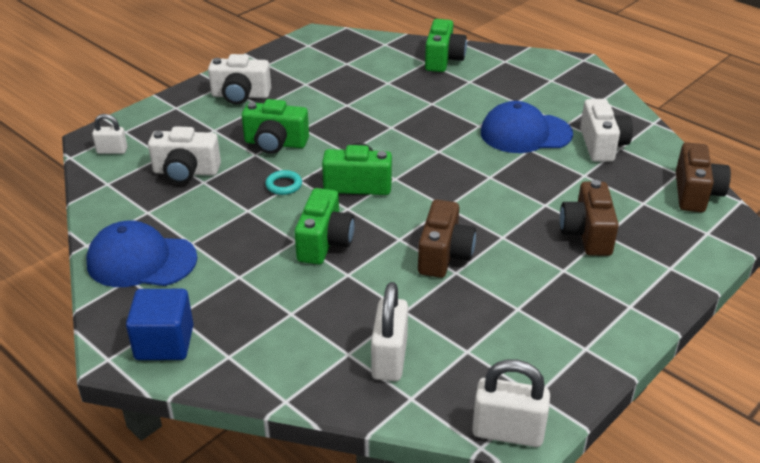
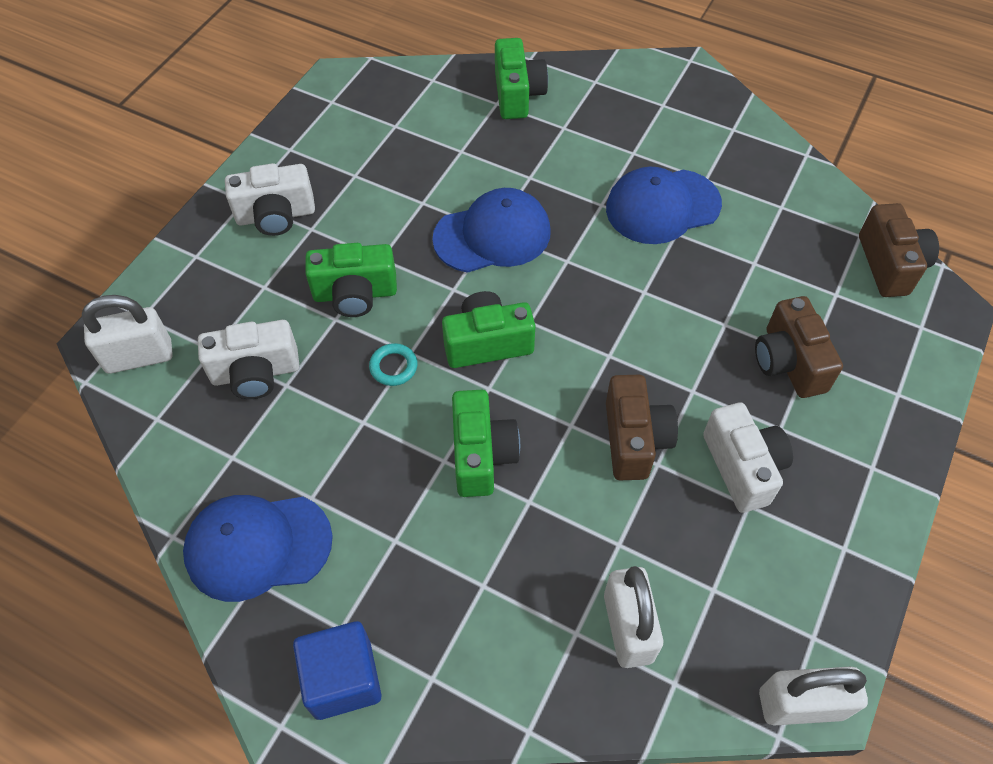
camera: 15 degrees left, 20 degrees up
(112, 151) = (139, 357): white padlock -> white padlock, size x1.67
(389, 129) = (492, 235): none -> blue cap
(602, 145) = (759, 207): white camera -> white camera (742, 467)

